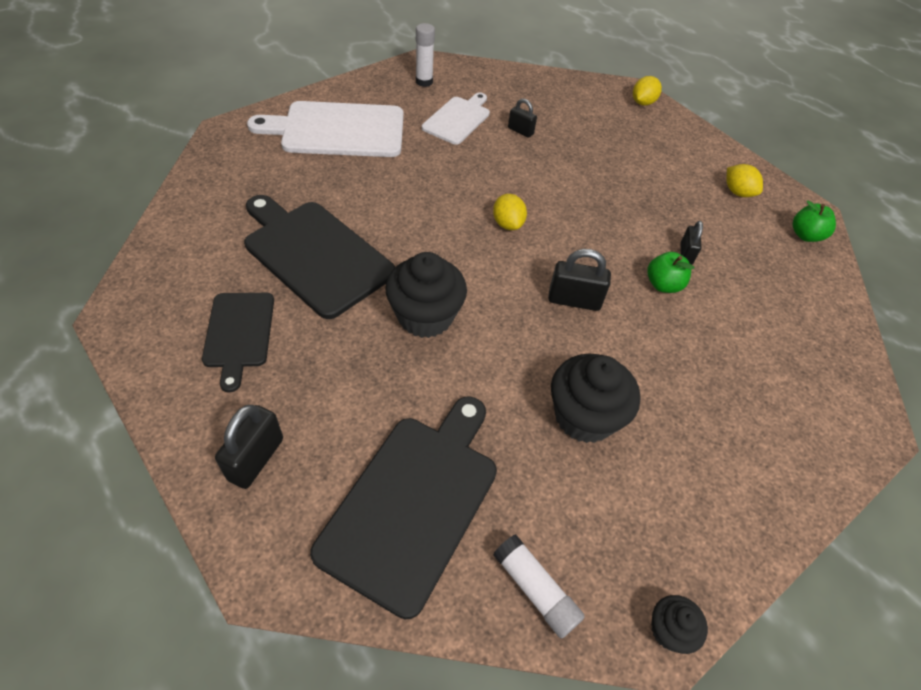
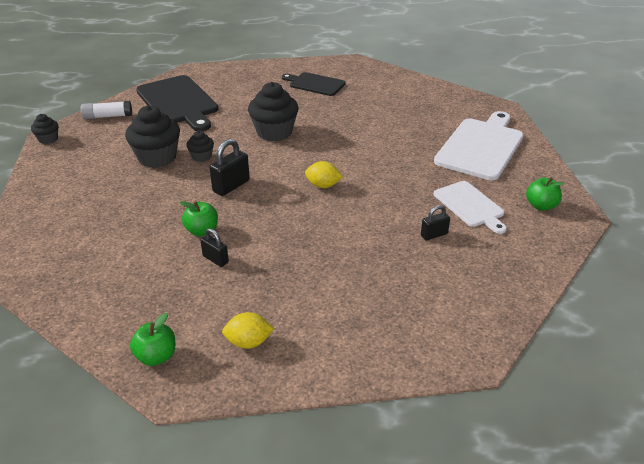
camera: 125 degrees right, 15 degrees down
(256, 459) = (241, 76): black padlock -> none
(315, 254) = (354, 112): black cutting board -> none
(424, 82) = (541, 206): white glue stick -> green apple
(542, 365) = (201, 157): none -> black cupcake
(643, 102) = (442, 352): yellow lemon -> none

